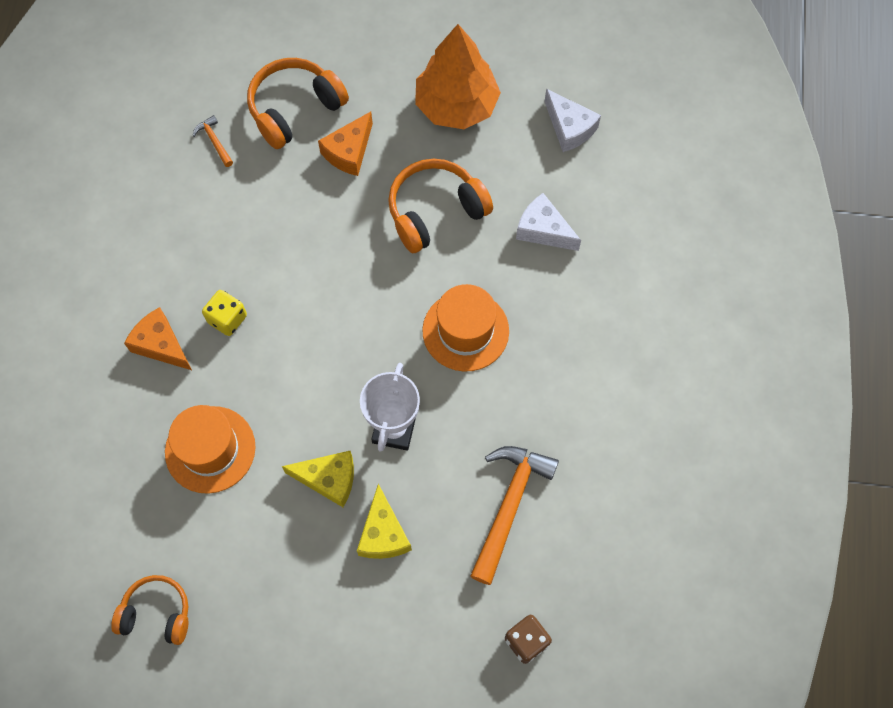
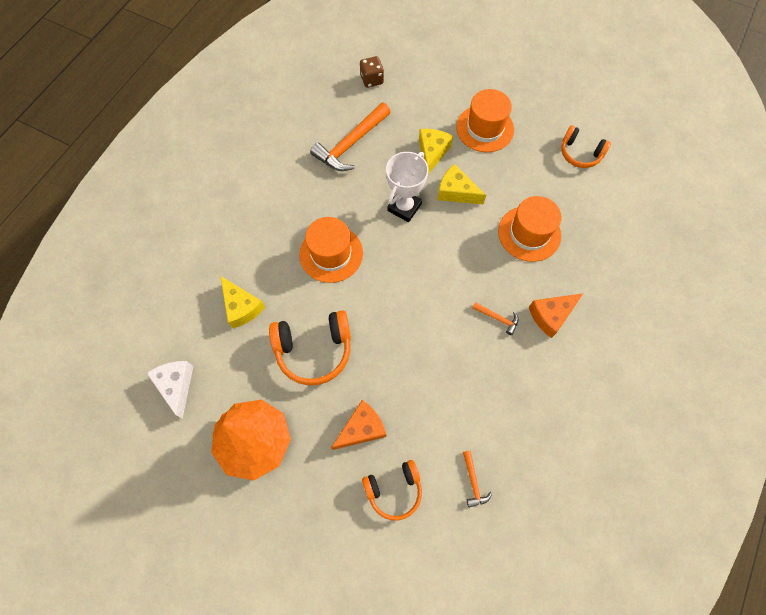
camera: 160 degrees left, 0 degrees up
(161, 345) = (551, 315): orange cheese -> orange cheese turned 90 degrees clockwise
(227, 319) = (497, 318): yellow dice -> orange hammer
(295, 109) = (394, 490): orange headphones -> orange headphones, size x0.66
(315, 608) = (485, 128): none -> orange hat
(543, 230) = (242, 307): white cheese -> yellow cheese

